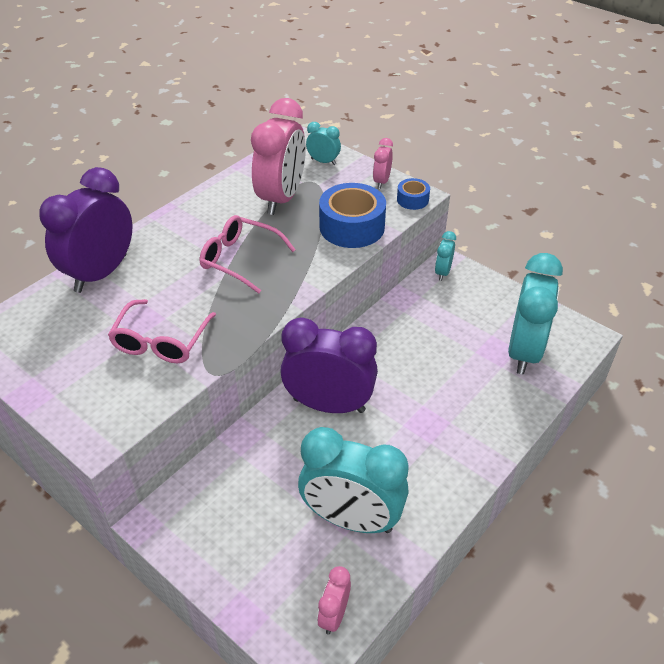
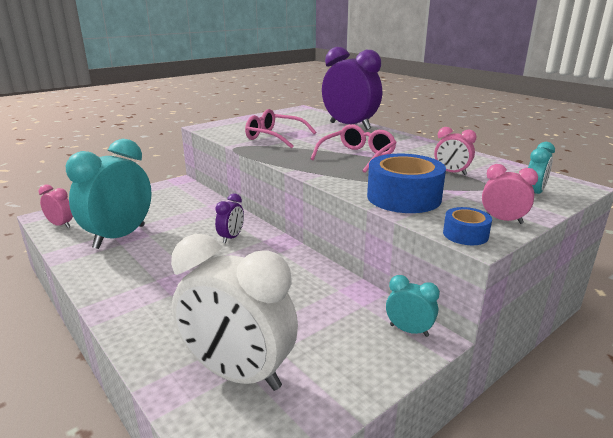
camera: 100 degrees right, 20 degrees down
(281, 198) = (451, 173): pink clock -> pink clock, size x0.46
(329, 405) = (231, 238): purple clock -> purple clock, size x0.46
(524, 351) = (238, 374): turquoise clock -> white clock

